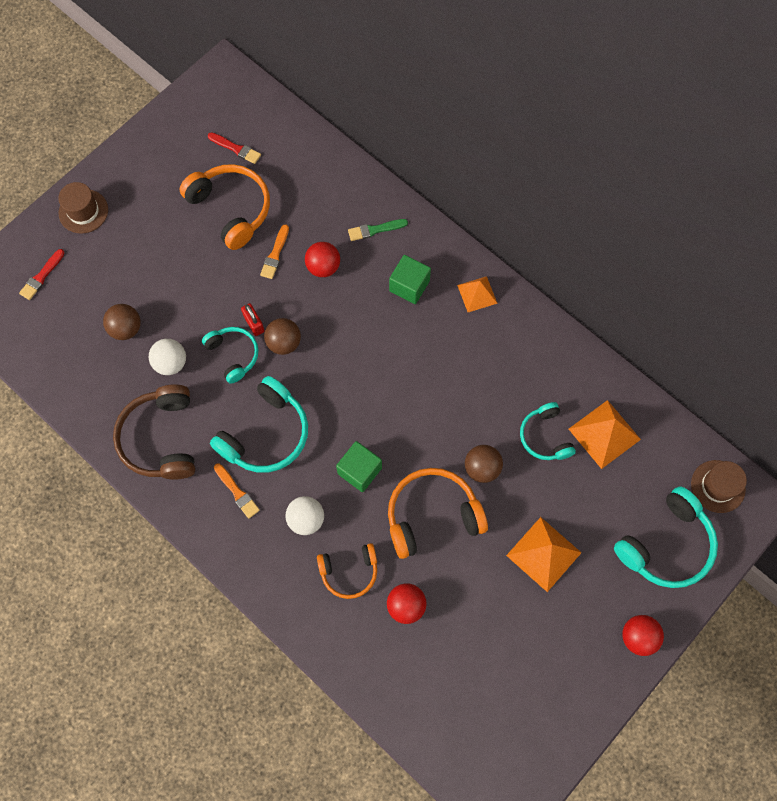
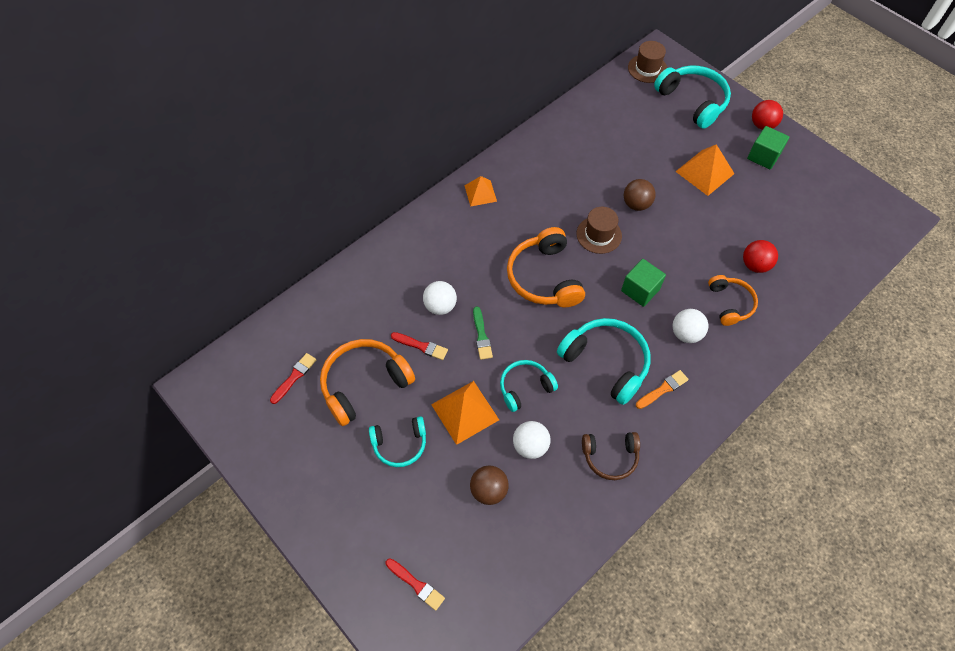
camera: 85 degrees left, 10 degrees down
(83, 211) = (340, 537): brown hat -> brown hat (599, 235)
(161, 438) = (610, 457): brown headphones -> brown headphones, size x0.61
(254, 323) = (493, 368): red padlock -> none
(275, 254) = (421, 346): orange brush -> red brush
(284, 343) = (515, 343): brown ball -> none
(323, 267) = (440, 306): red ball -> white ball
(375, 230) = (407, 262): green brush -> green brush (481, 336)
(409, 286) = (467, 240): green cube -> green cube (763, 156)
(432, 515) = (677, 241): orange headphones -> orange headphones (544, 277)
(545, 436) = (609, 161): turquoise headphones -> turquoise headphones (400, 444)
(604, 434) = (607, 126): orange pyramid -> orange pyramid (465, 412)

